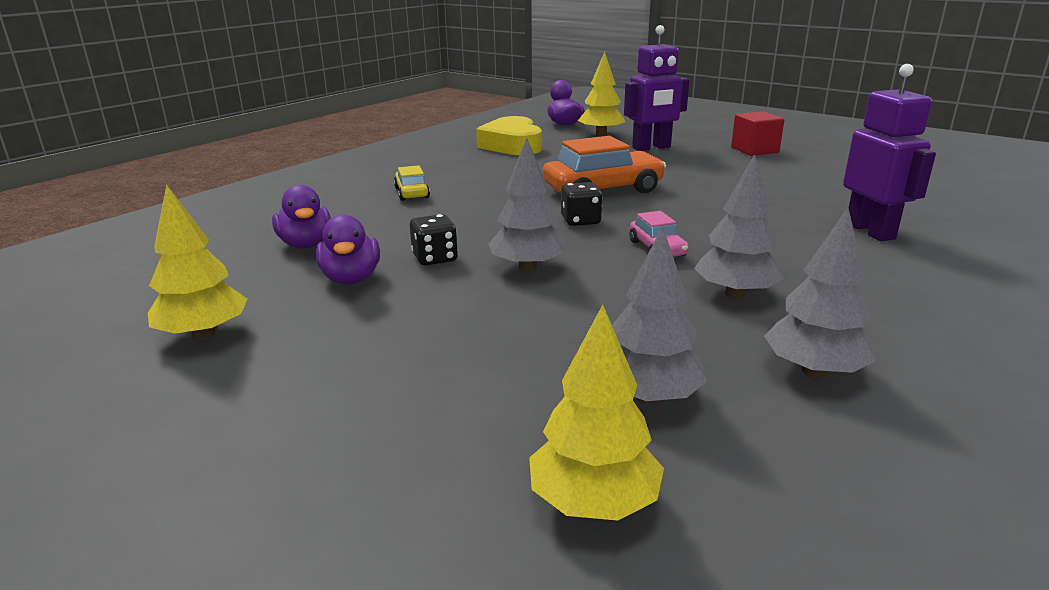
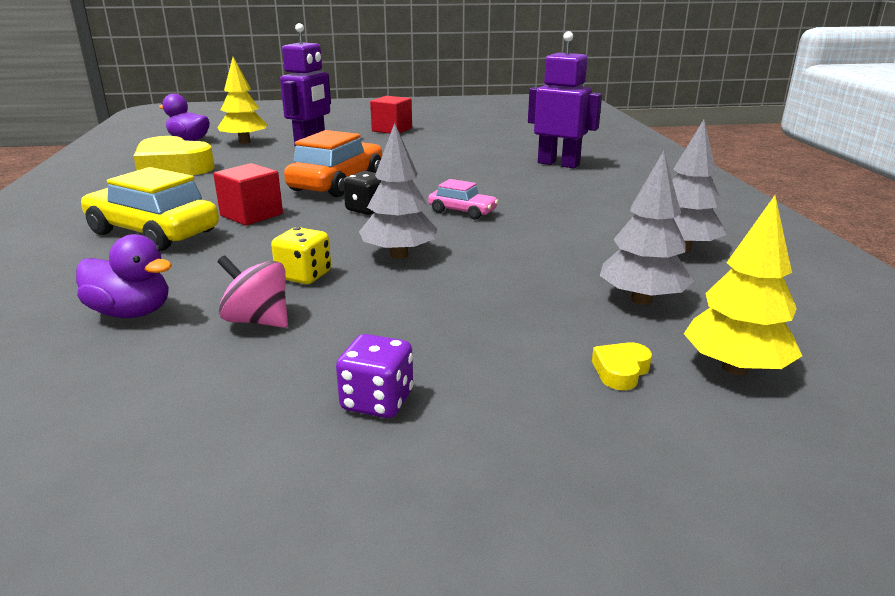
camera: 45 degrees left, 0 degrees up
(204, 334) = (203, 434): yellow tree -> none
(306, 366) = (377, 401): none -> purple dice
(351, 279) = (258, 321): purple duck -> pink spinning top
(411, 193) = (153, 232): yellow car -> yellow car, size x1.93
(435, 258) = (304, 276): black dice -> yellow dice
(491, 199) = (251, 215): none -> red cube
(492, 442) = (621, 371): none -> yellow heart
(735, 294) = (564, 223): grey tree -> none

